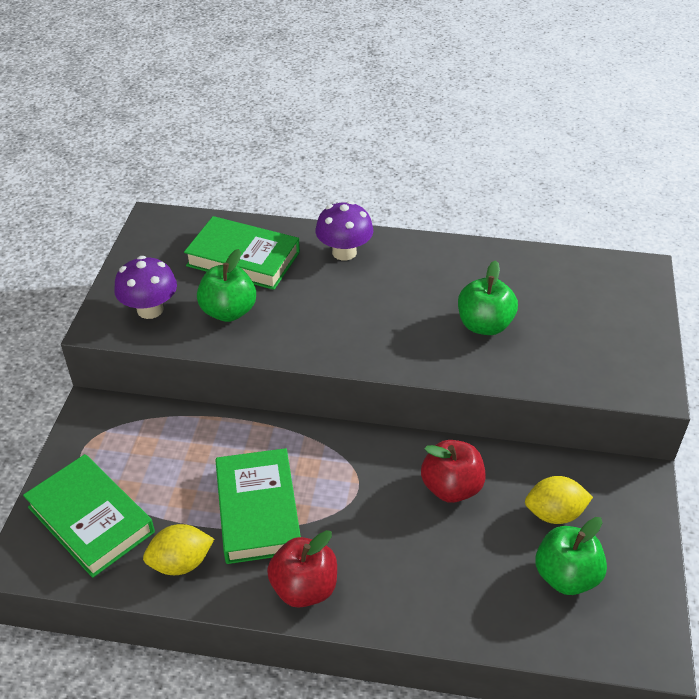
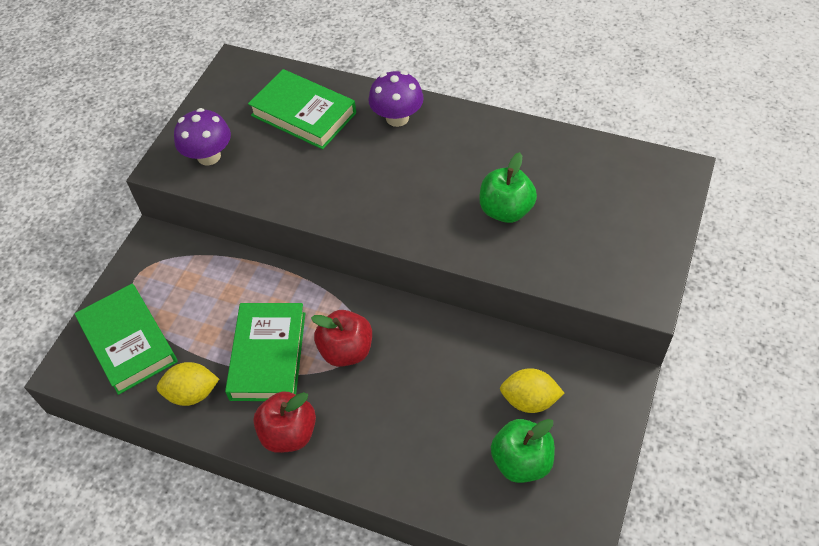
camera: 15 degrees right, 10 degrees up
(228, 311) = (276, 167): green apple -> none
(451, 487) = (443, 360): red apple -> red apple (346, 350)

